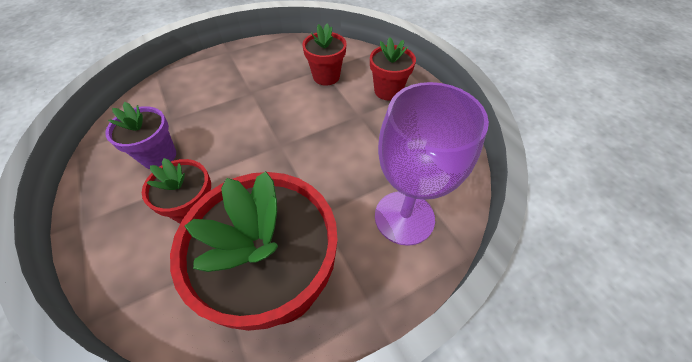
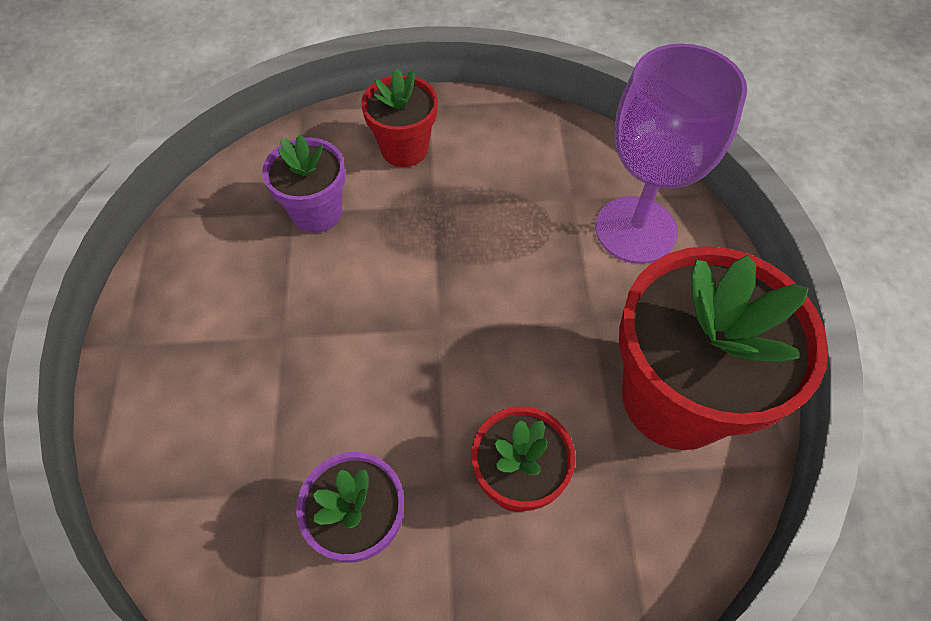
camera: 65 degrees left, 5 degrees up
(326, 76) = (317, 212): red flower pot -> purple flower pot

